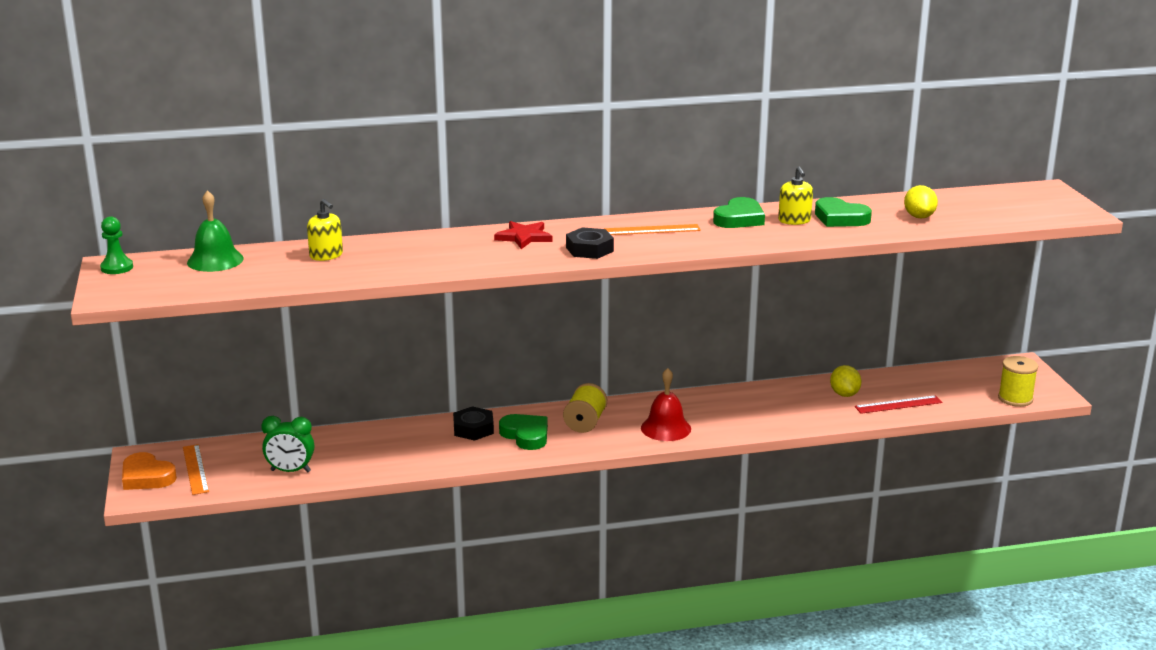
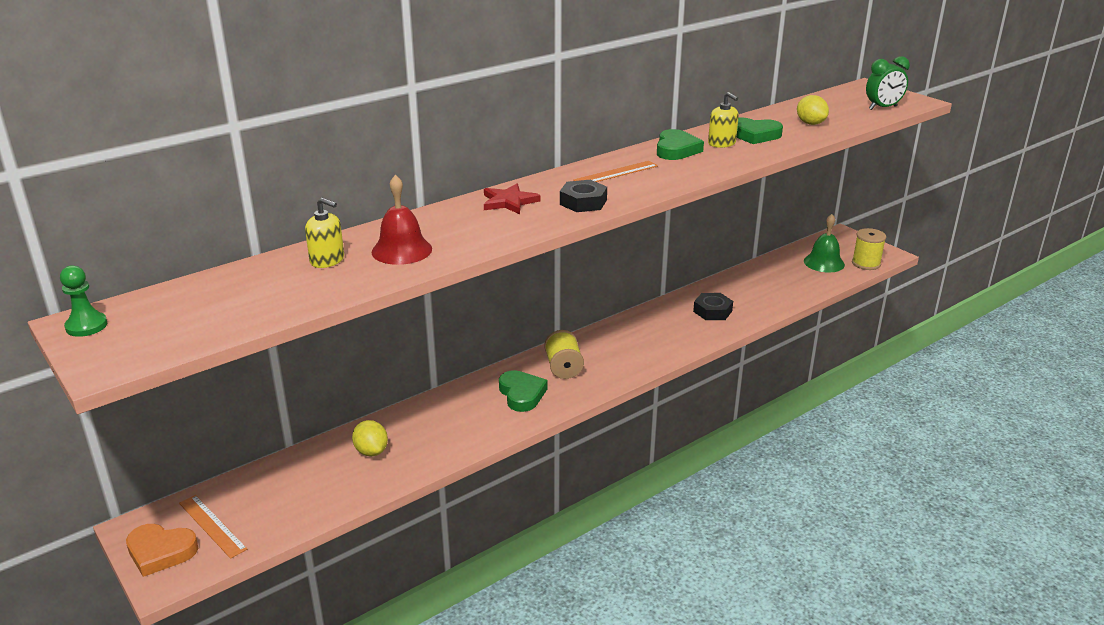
camera: 25 degrees left, 5 degrees up
(215, 260) = (204, 291): green bell -> green bell (824, 263)
(290, 471) = (320, 497): green clock -> green clock (883, 108)
(473, 429) = (468, 400): black nut -> black nut (712, 311)
(526, 435) = (522, 394): green heart -> green heart turned 45 degrees clockwise
(666, 428) = (635, 355): red bell -> red bell (401, 250)
(844, 394) = (745, 289): yellow lemon -> yellow lemon (371, 451)
(898, 404) = (792, 288): red ruler -> none

